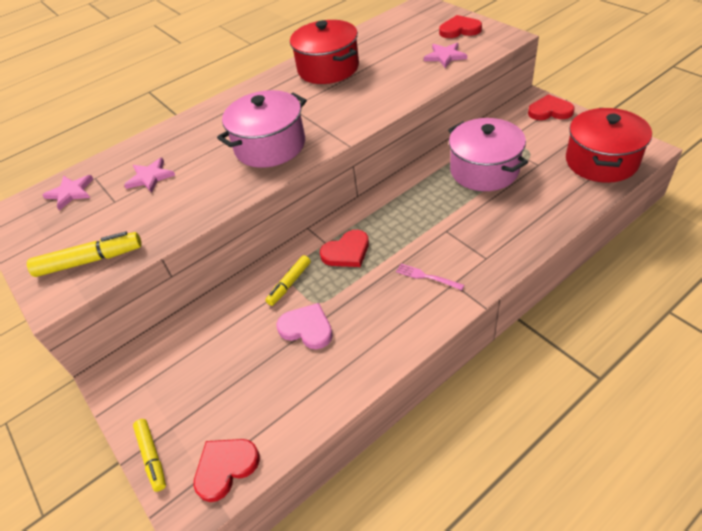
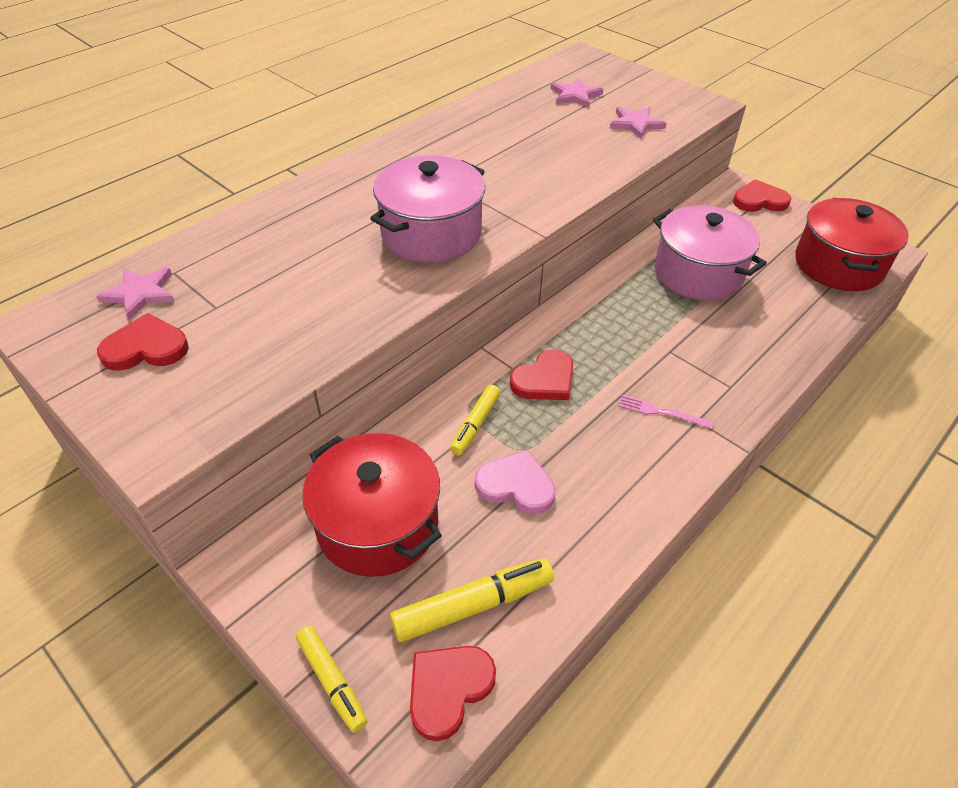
camera: 15 degrees left, 0 degrees up
(90, 260) = (201, 394): yellow marker -> yellow marker (473, 605)
(150, 177) = (262, 273): pink star -> pink star (575, 95)
(328, 68) = (482, 131): red pot -> red pot (378, 524)
(459, 30) = (644, 91): red heart -> red heart (146, 348)

